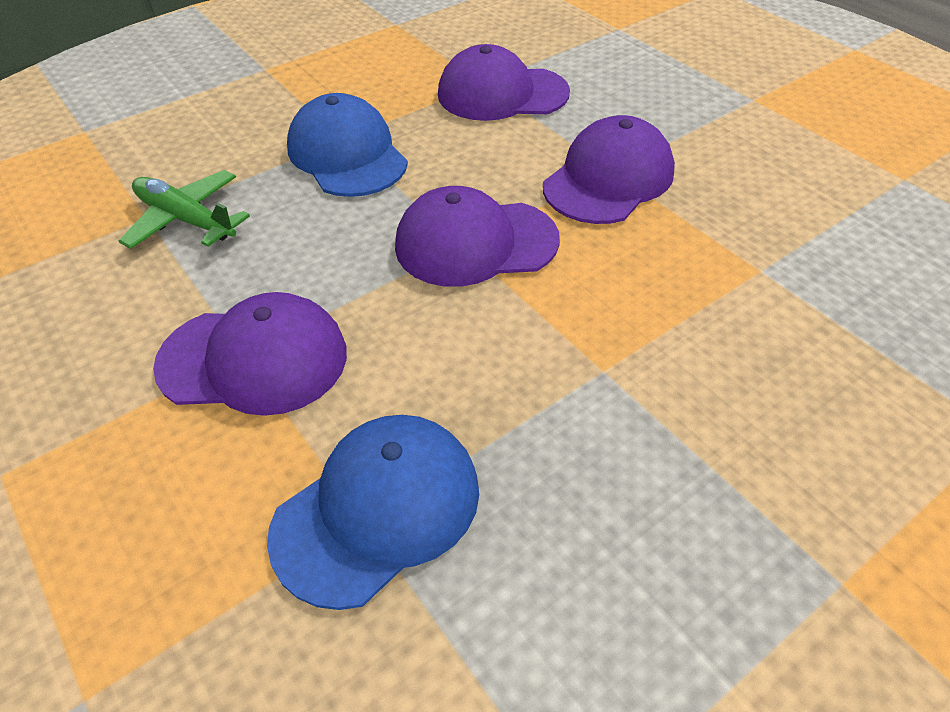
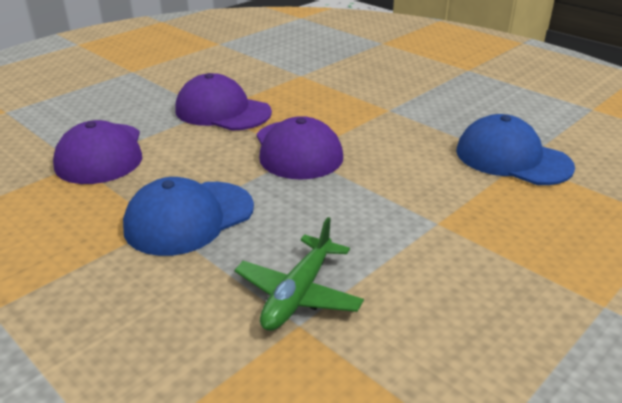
camera: 100 degrees left, 15 degrees down
(254, 359) = (440, 217): purple cap -> none

